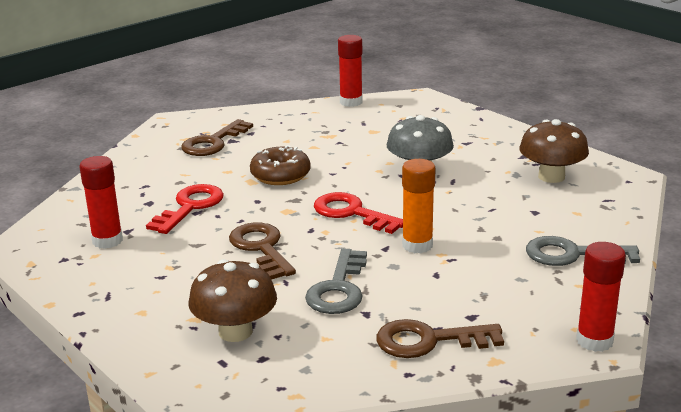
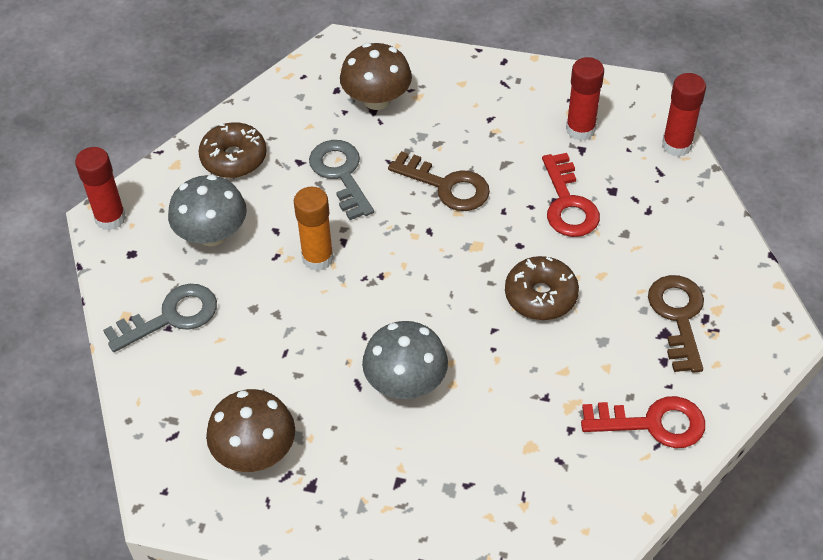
camera: 145 degrees right, 25 degrees up
(351, 102) = (627, 510): red glue stick -> red glue stick (676, 145)
(351, 213) = (414, 273): red key -> red key (653, 423)
(428, 341) = (234, 158): brown key -> brown donut
(497, 292) = (212, 234): none -> grey mushroom

